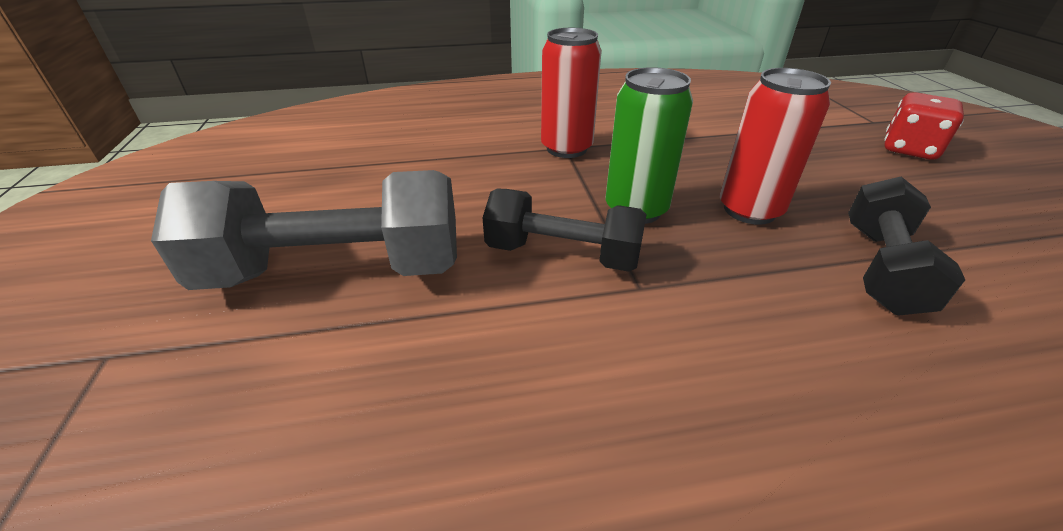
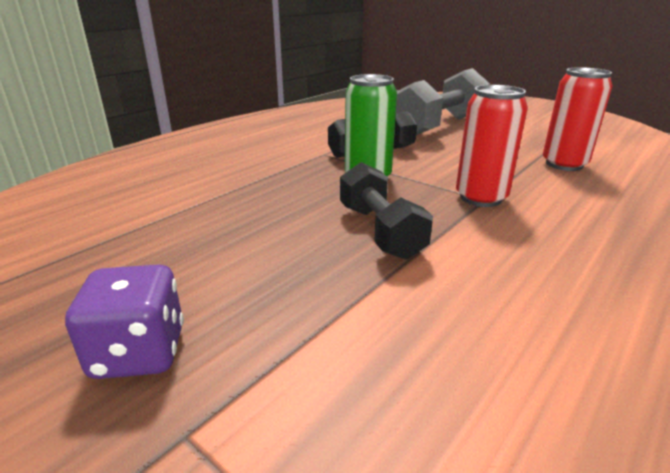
camera: 140 degrees right, 10 degrees down
(749, 210) = (299, 200): red can -> red can (564, 164)
(881, 268) = (204, 195): black dumbbell -> black dumbbell (380, 231)
(909, 149) = (139, 352): red dice -> purple dice

